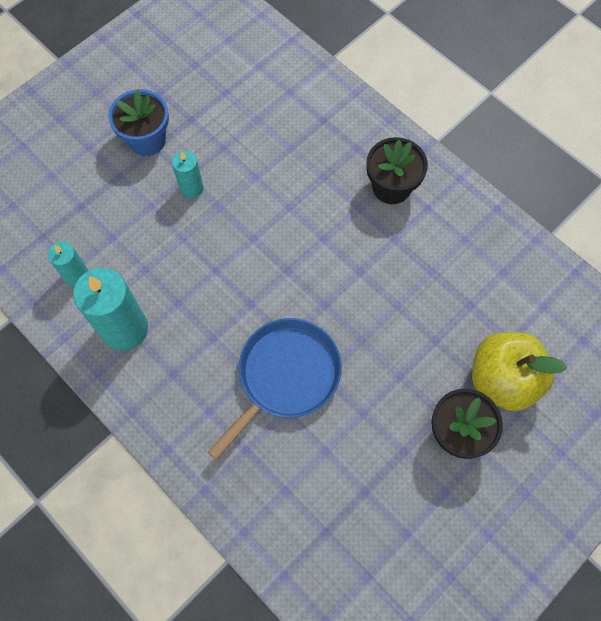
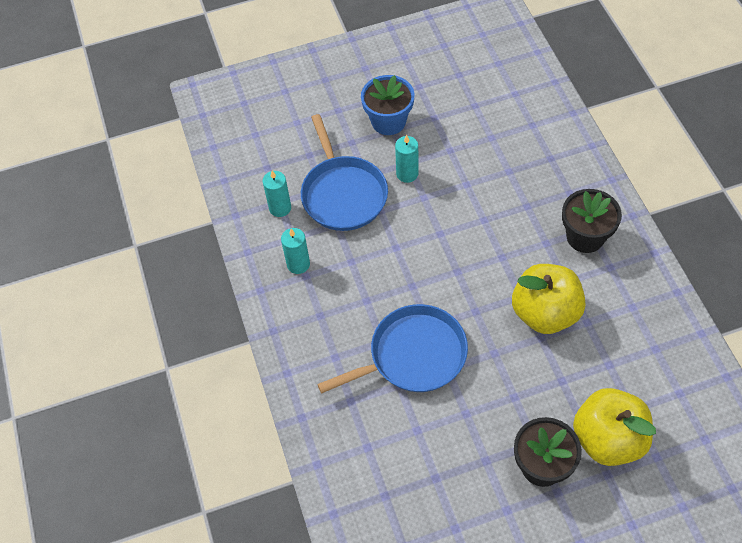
camera: 30 degrees right, 10 degrees down
(125, 329) = (298, 264): turquoise candle -> turquoise candle, size x0.55
(136, 234) = (343, 194): none -> blue pan
(389, 279) = (545, 313): none -> yellow apple

